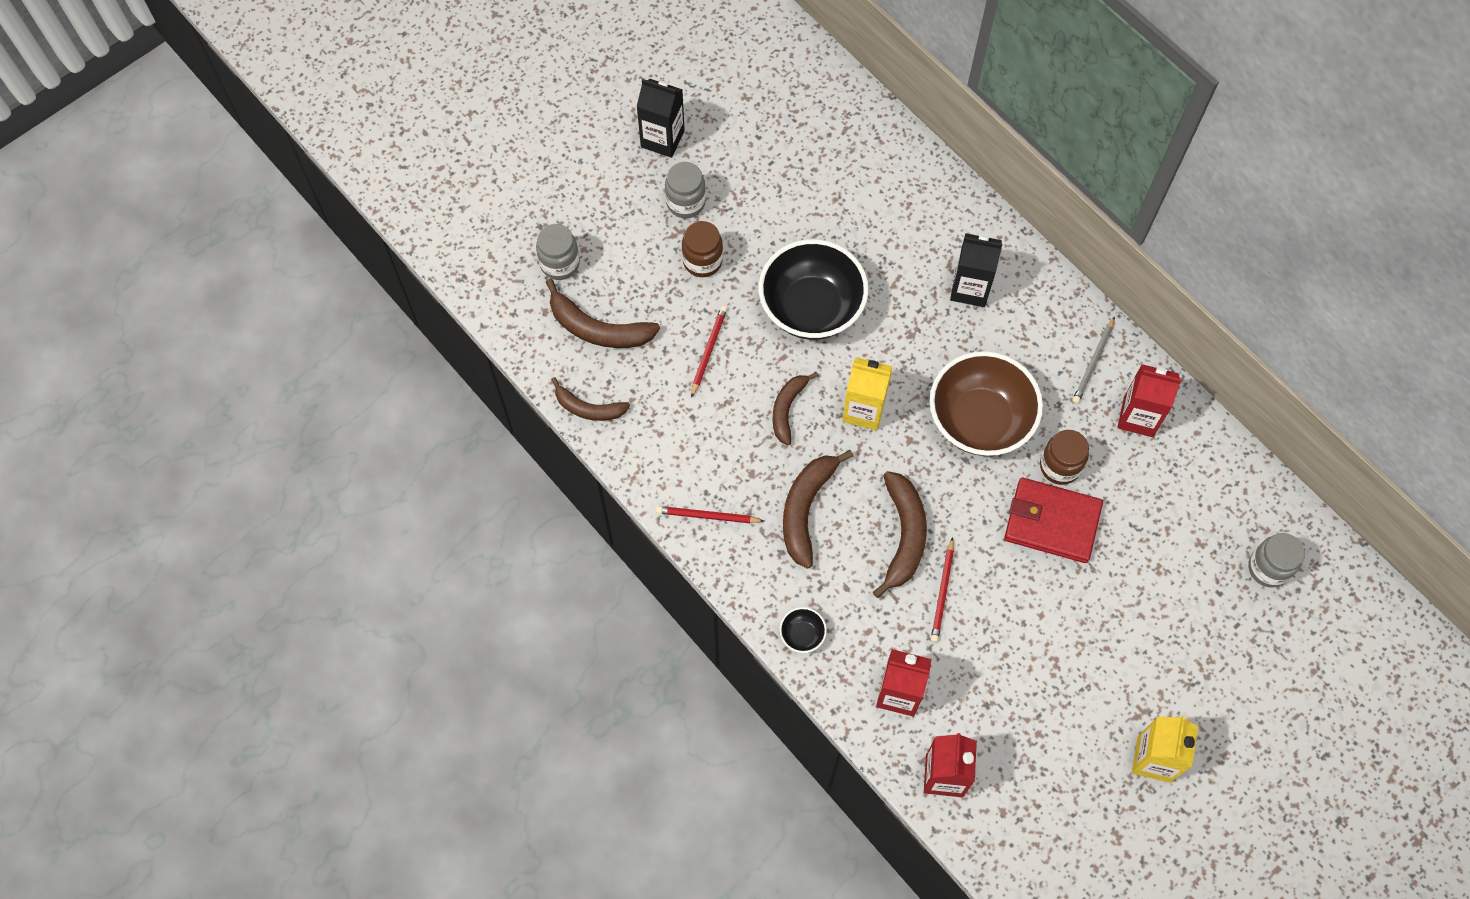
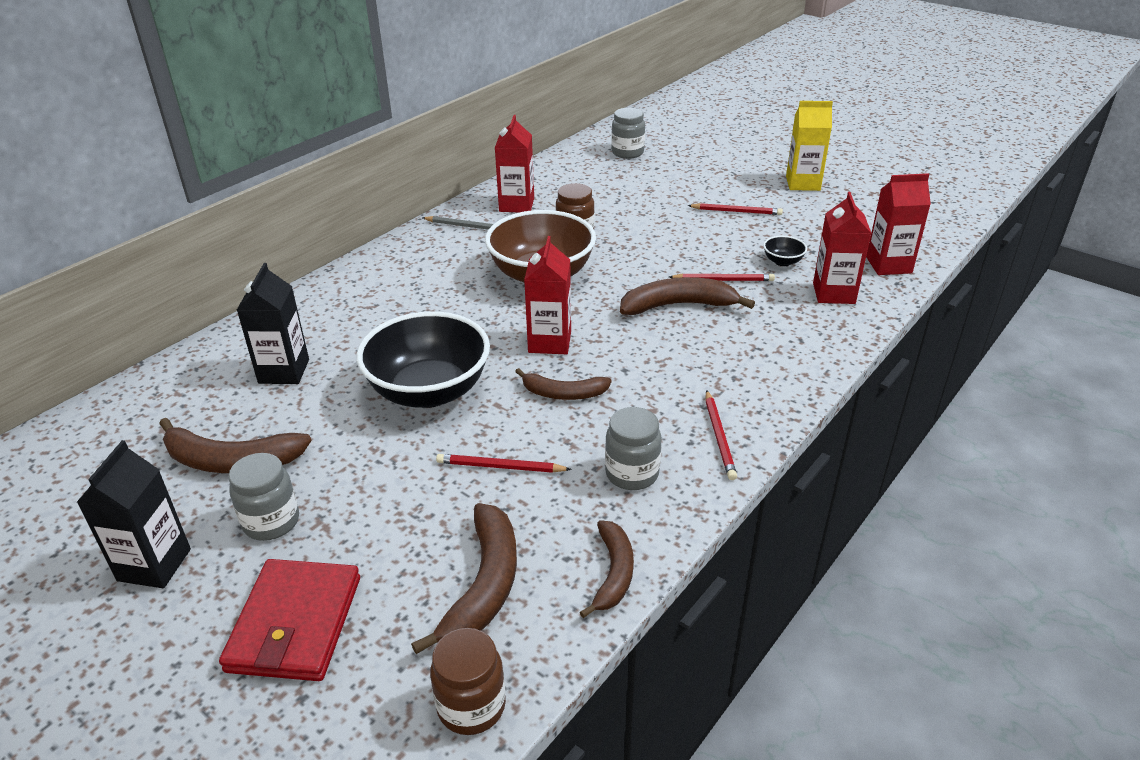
camera: 100 degrees left, 30 degrees down
(560, 264) = (374, 655): grey jar -> grey jar (632, 474)
(702, 261) = (367, 491): brown jar -> brown jar (471, 706)
(802, 635) = (815, 353): black bowl -> black bowl (782, 261)
(806, 509) = (677, 367): brown banana -> brown banana (231, 461)
(863, 410) = (549, 342): yellow carton -> red carton
(970, 288) = (396, 292): black carton -> black carton (284, 371)
(1051, 522) = (629, 234): red wallet -> red wallet (295, 624)
(1090, 653) = (736, 211): none -> red pencil

